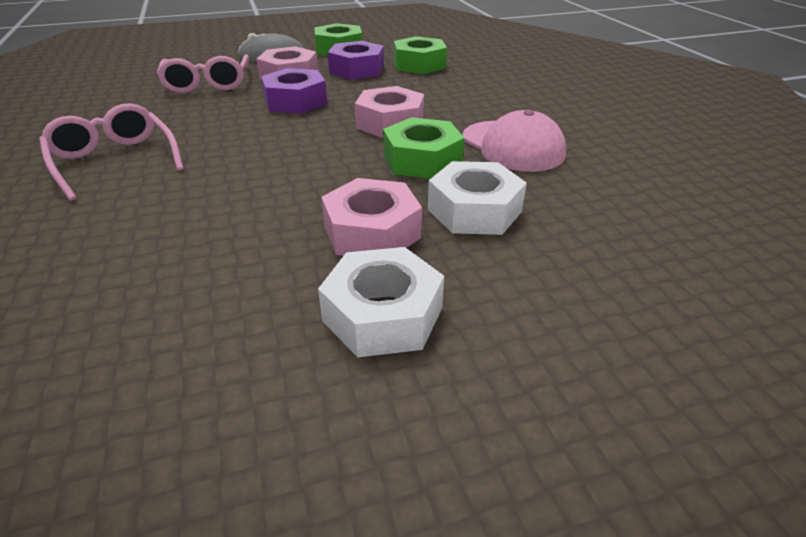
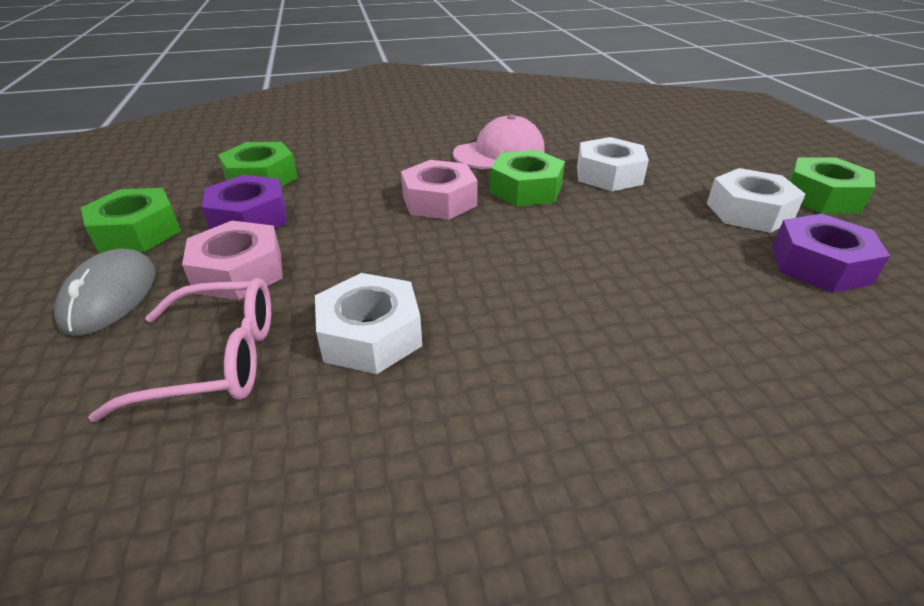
camera: 85 degrees left, 0 degrees up
(114, 160) = (532, 413): pink glasses -> none
(211, 114) = (370, 335): none -> white nut
(295, 101) = (349, 262): purple nut -> purple nut (819, 265)
(372, 232) = (653, 213): pink nut -> none
(449, 427) = (822, 197): none -> green nut

